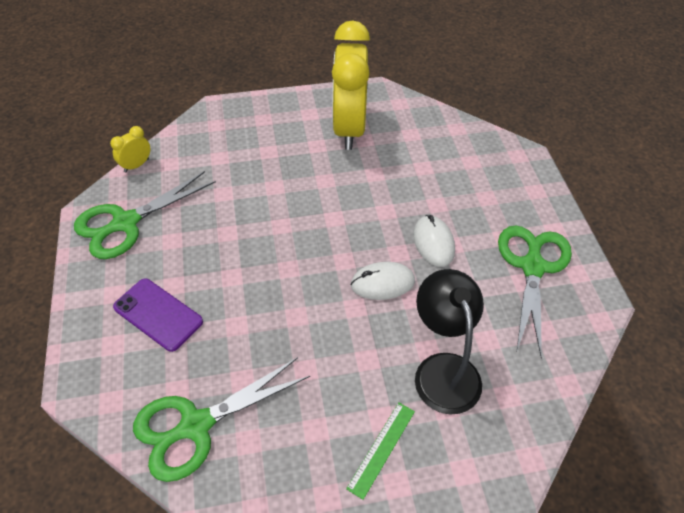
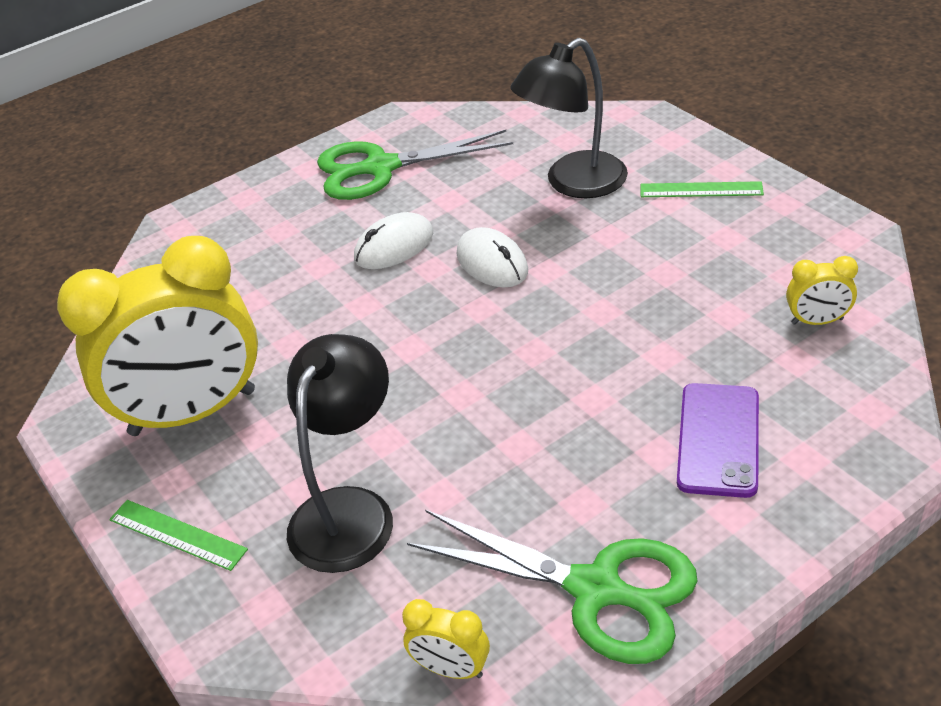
camera: 110 degrees left, 10 degrees down
(196, 425) = (817, 321): green scissors -> yellow clock
(242, 161) = (350, 510): none -> black lamp
(276, 109) = (177, 534): none -> green ruler

